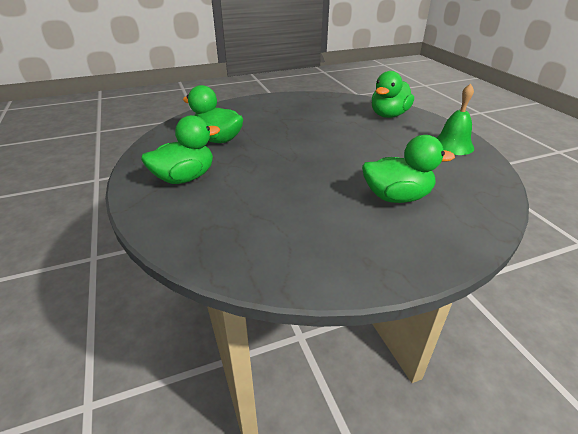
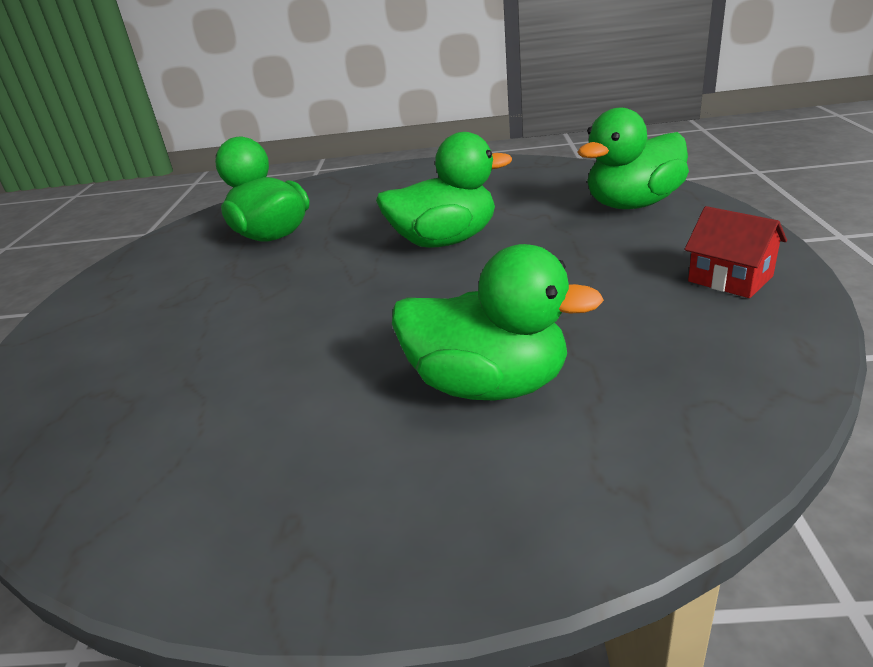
camera: 25 degrees right, 5 degrees down
(185, 178) = (154, 298): green duck -> green duck (445, 241)
(452, 145) = (730, 279): green bell -> red house

